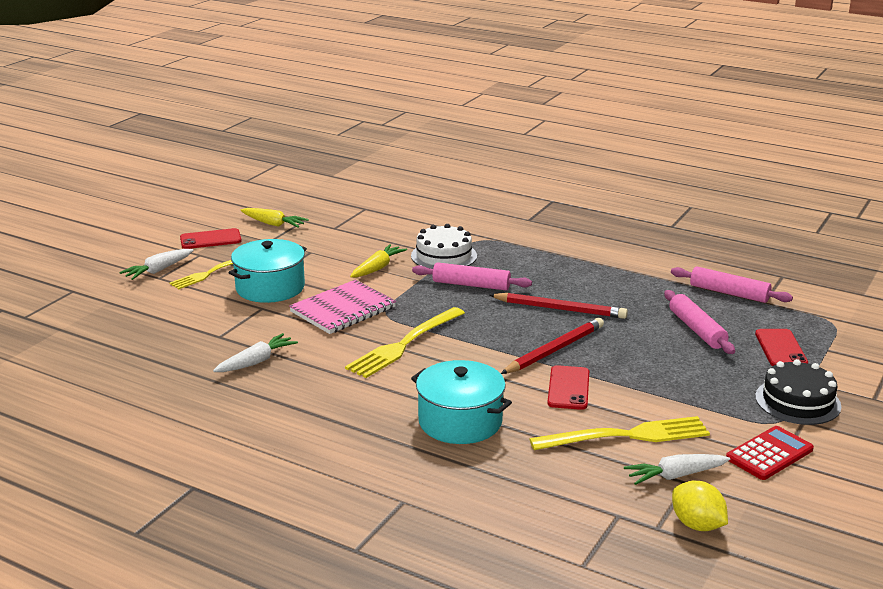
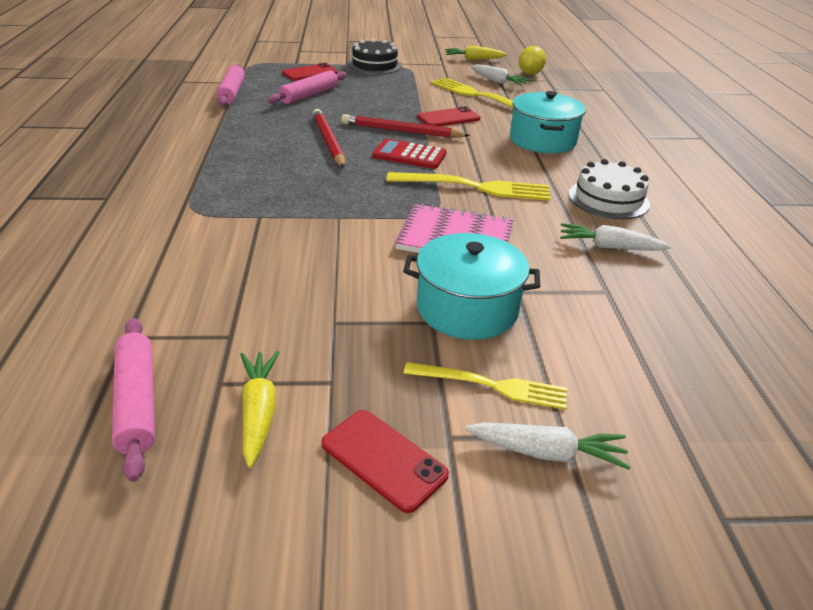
camera: 125 degrees left, 10 degrees up
(377, 268) = (334, 252): yellow carrot -> yellow carrot (474, 59)
(444, 256) = (260, 221): white cake -> white cake (608, 199)
(471, 285) = (321, 188): pink rolling pin -> pink rolling pin (137, 402)
(769, 454) = (442, 66): red calculator -> red calculator (409, 155)

